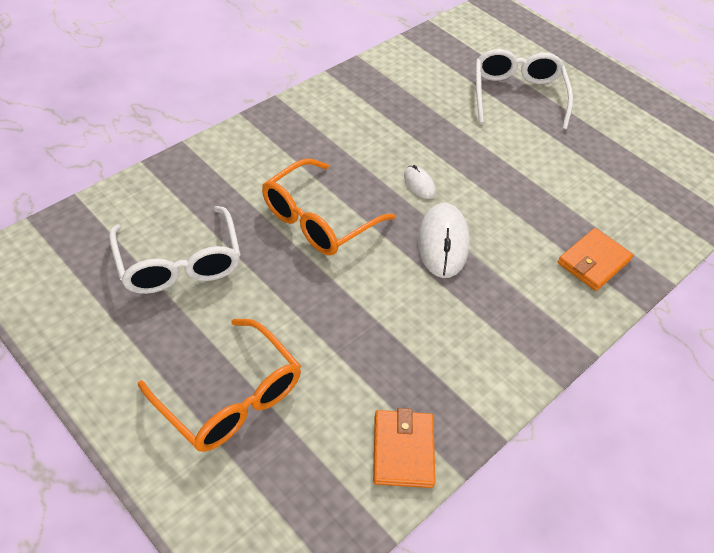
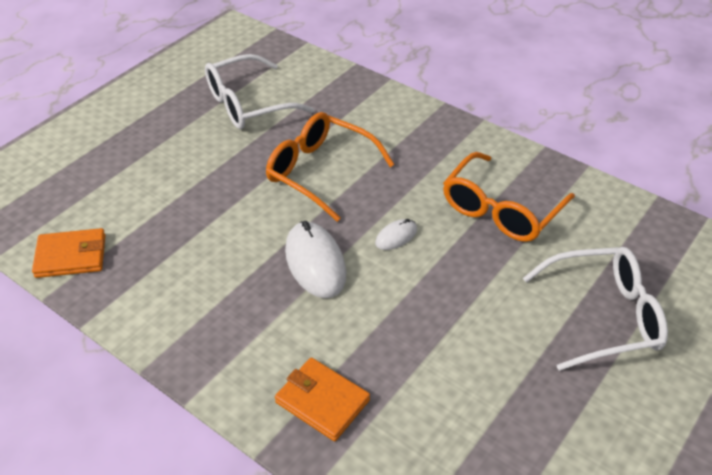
camera: 85 degrees right, 5 degrees down
(230, 397) = (121, 153): orange glasses -> orange glasses (501, 209)
(443, 243) = (315, 262): white mouse -> white mouse turned 75 degrees clockwise

